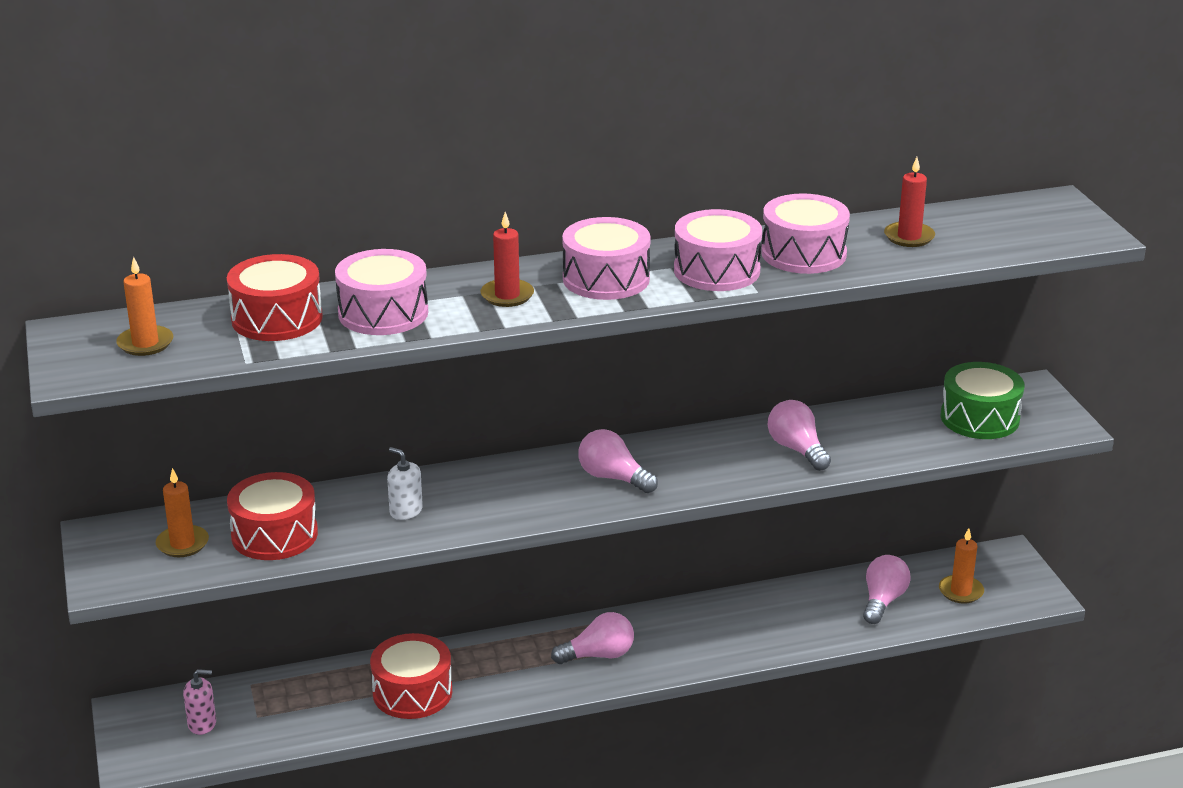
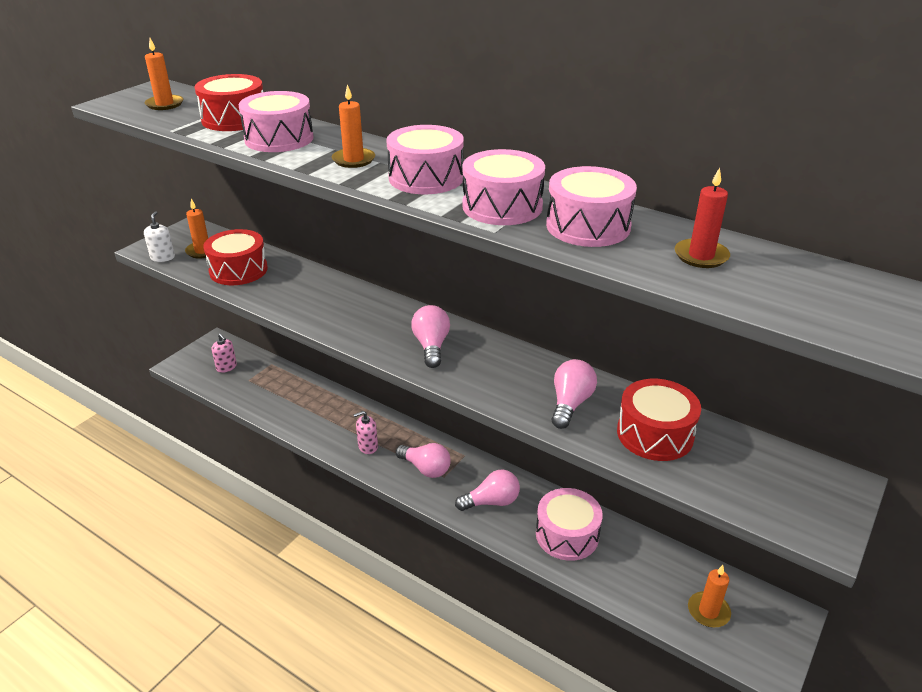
camera: 50 degrees right, 5 degrees up
(406, 511) = (306, 295): white soap dispenser -> white soap dispenser (163, 257)
(412, 692) = (318, 418): red drum -> red drum (655, 434)
(507, 295) = (353, 160): red candle -> orange candle
(511, 678) = (368, 446): none -> pink soap dispenser
(794, 616) = (567, 535): none -> pink drum
(883, 601) = (640, 572): pink light bulb -> pink light bulb (491, 502)
(979, 418) = (752, 475): green drum -> none

